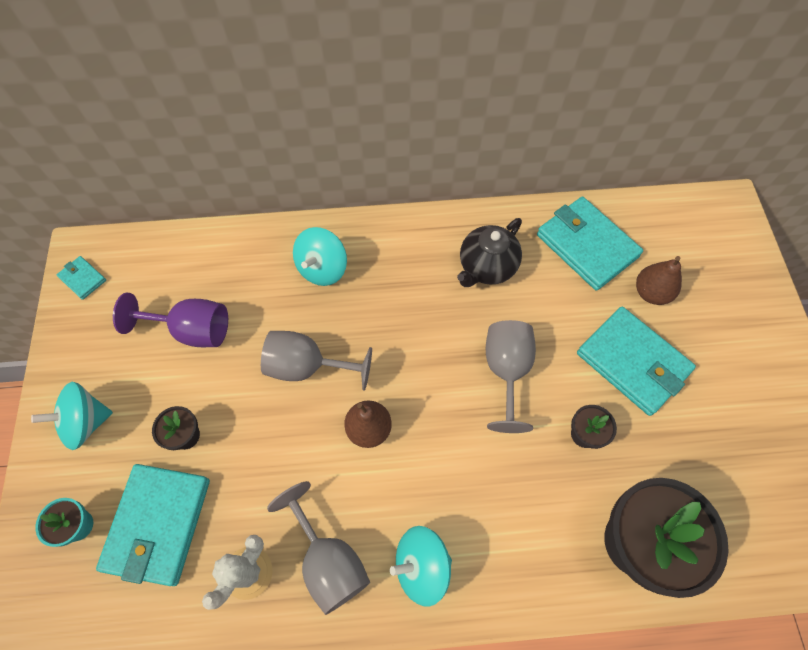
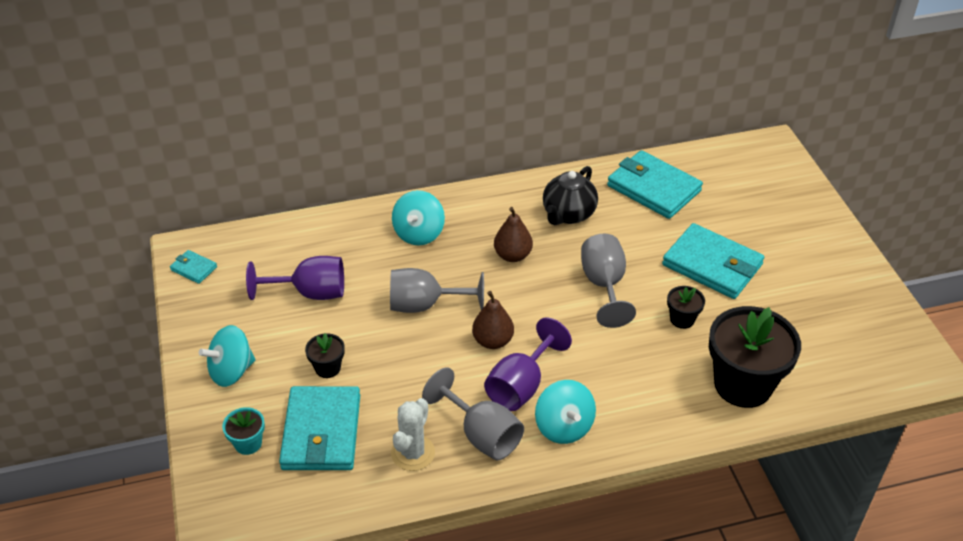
camera: 10 degrees left, 20 degrees down
(386, 498) = (521, 385): none -> purple goblet
(421, 566) = (564, 427): turquoise spinning top -> turquoise spinning top turned 90 degrees counterclockwise
(651, 293) = (717, 215): brown pear -> brown pear (512, 255)

